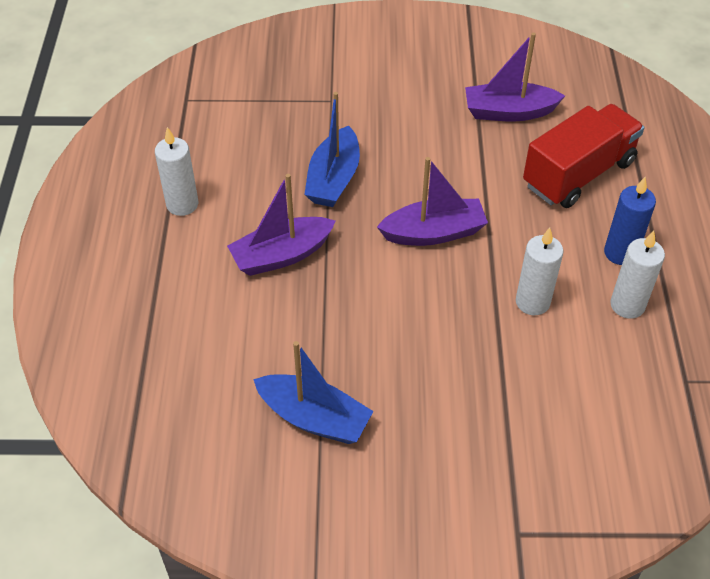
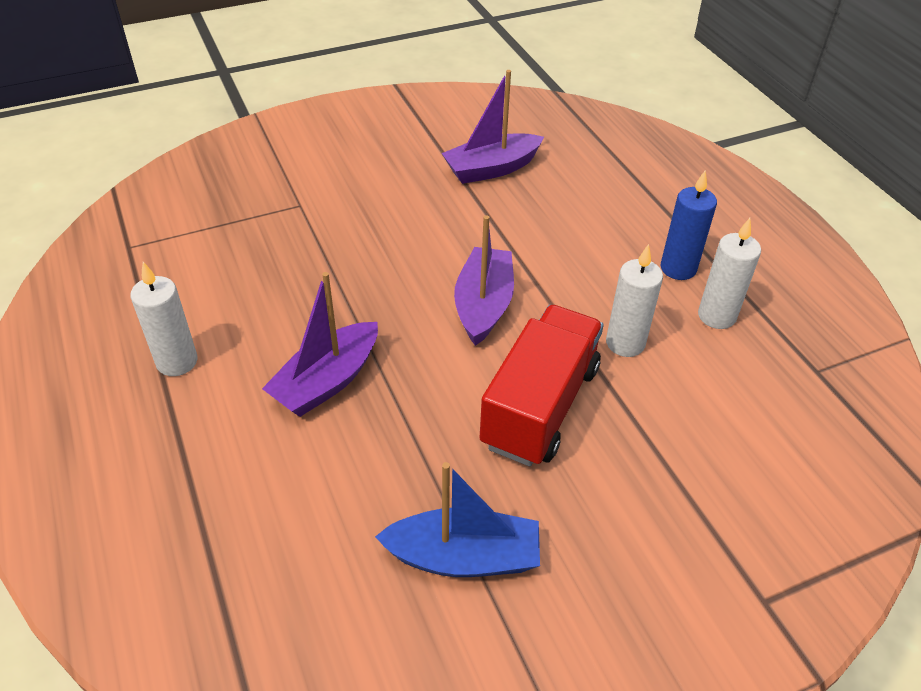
camera: 25 degrees left, 5 degrees down
(333, 179) = (344, 282): blue boat -> none
(434, 233) = (483, 305): purple boat -> purple boat turned 45 degrees counterclockwise
(578, 174) = (593, 207): red truck -> red truck (540, 406)

